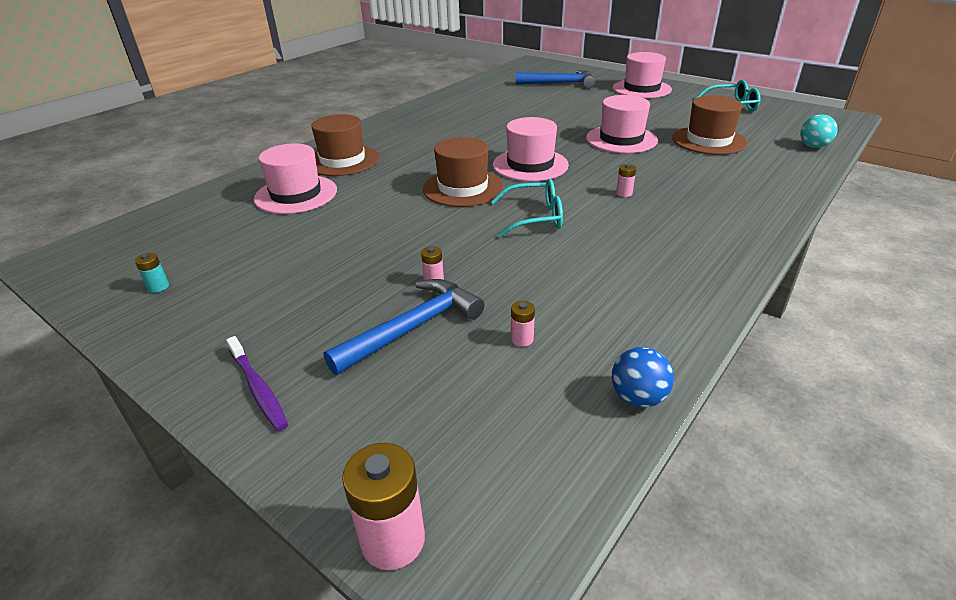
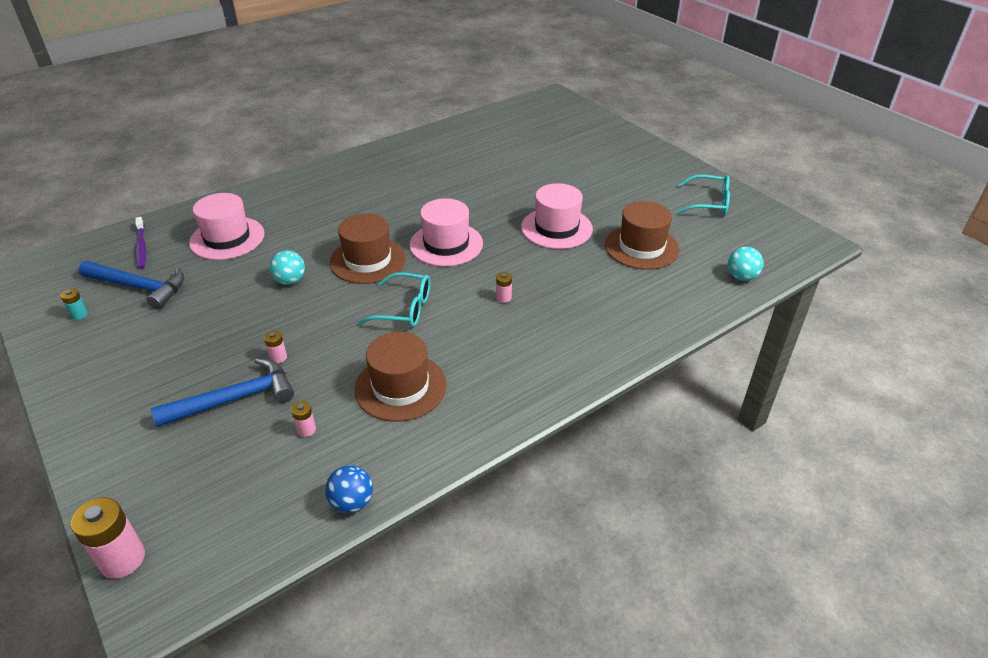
camera: 15 degrees right, 5 degrees up
(258, 388) = (102, 424): purple toothbrush -> purple toothbrush (141, 247)
(342, 160) = (287, 204): brown hat -> brown hat (400, 387)
(393, 216) = (290, 281): none -> turquoise ball
(559, 83) = (557, 135): blue hammer -> blue hammer (139, 287)
(641, 89) = (636, 159): pink hat -> none

